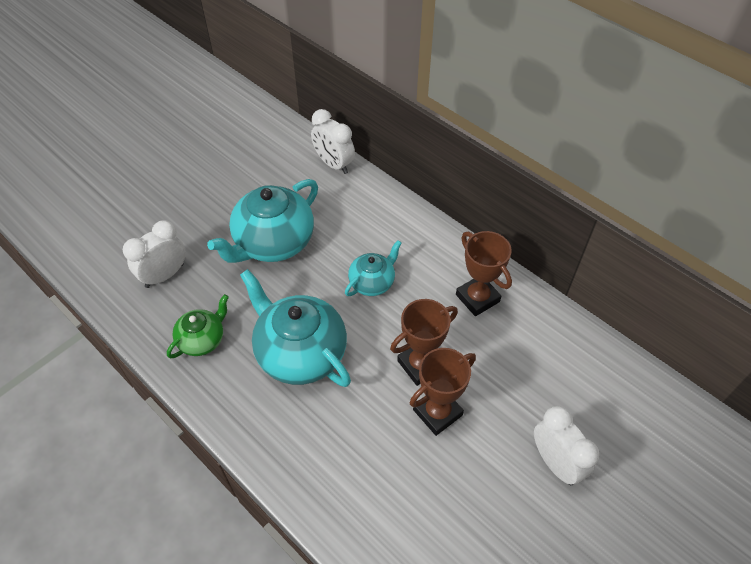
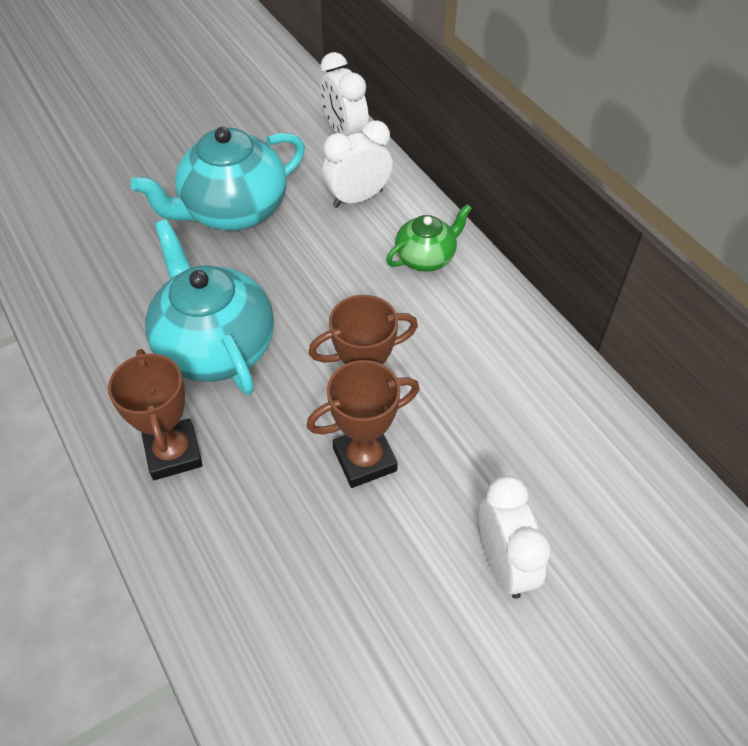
camera: 15 degrees right, 0 degrees up
(164, 275) = (88, 222): white clock -> white clock (358, 198)
(202, 340) = (102, 305): green teapot -> green teapot (426, 257)
(372, 282) = (340, 282): turquoise teapot -> none
(477, 298) = (472, 329): brown trophy -> brown trophy (173, 453)

